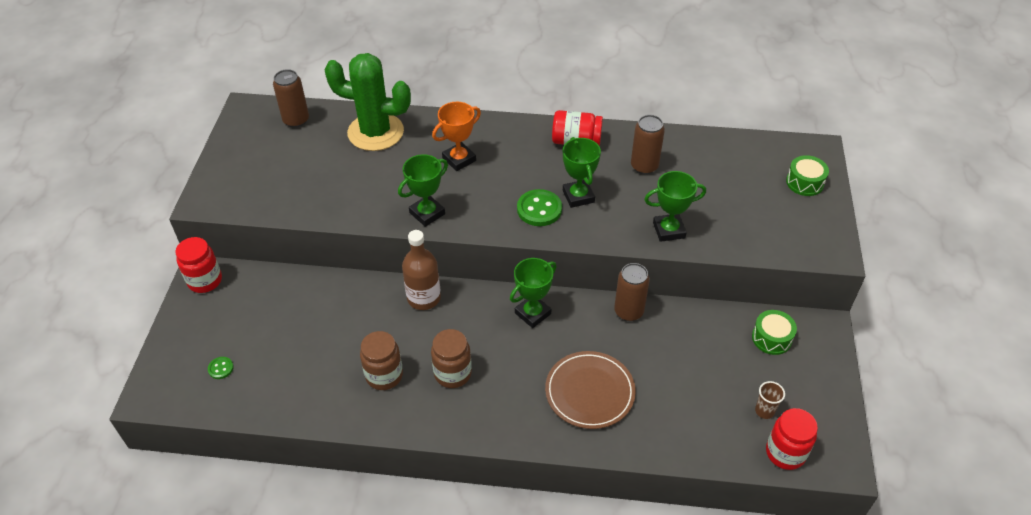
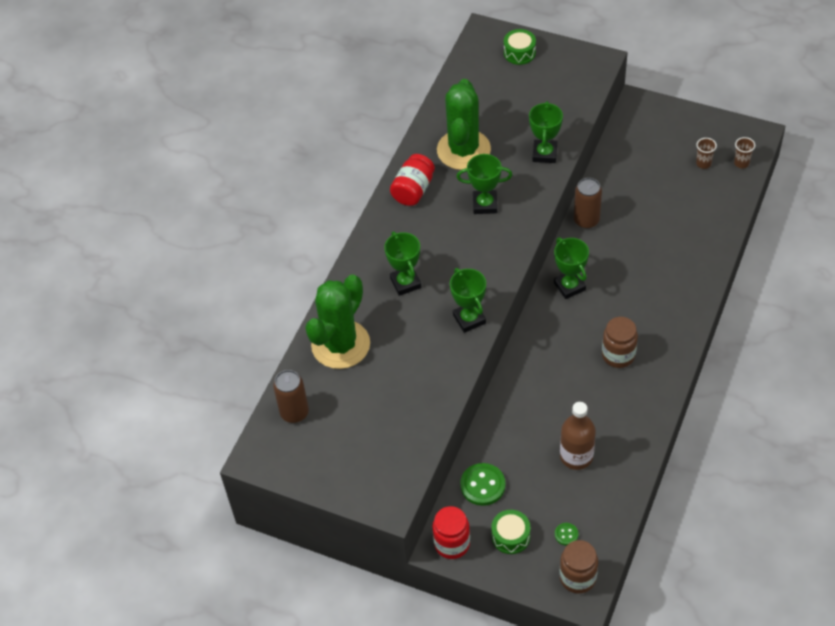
camera: 70 degrees left, 5 degrees up
(384, 375) = (607, 406): brown jar -> brown jar (577, 578)
(424, 298) = (528, 363): brown bottle -> brown bottle (576, 456)
(459, 159) = (405, 283): orange trophy -> green trophy
(539, 209) = (491, 235): green button -> green button (482, 485)
(589, 392) = (660, 266): brown plate -> none
(644, 166) = (463, 150): brown can -> green cactus
(771, 338) = (638, 138): green drum -> green drum (510, 536)
(785, 453) = (741, 163): red jar -> brown cup

